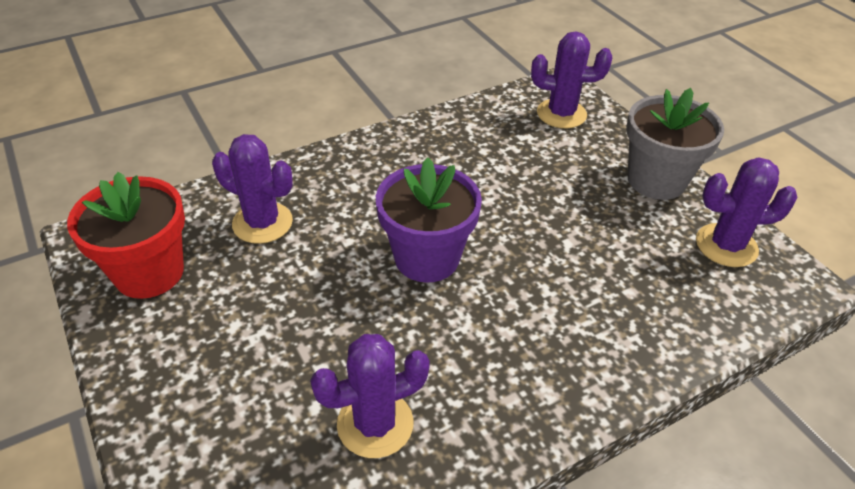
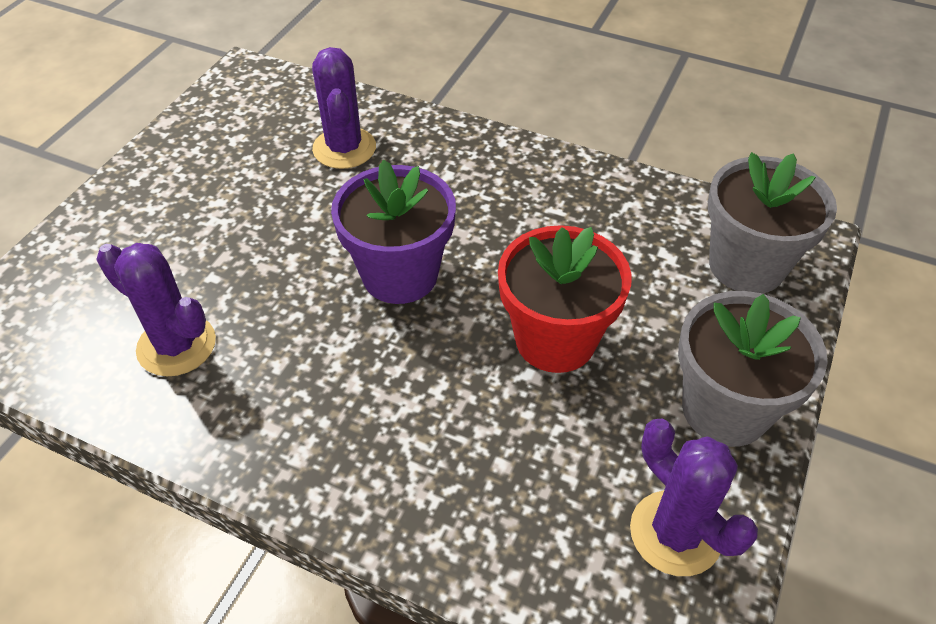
camera: 55 degrees right, 5 degrees up
(149, 273) = (233, 124): red flower pot -> red flower pot (555, 340)
(561, 114) = (746, 265): purple cactus -> grey flower pot

